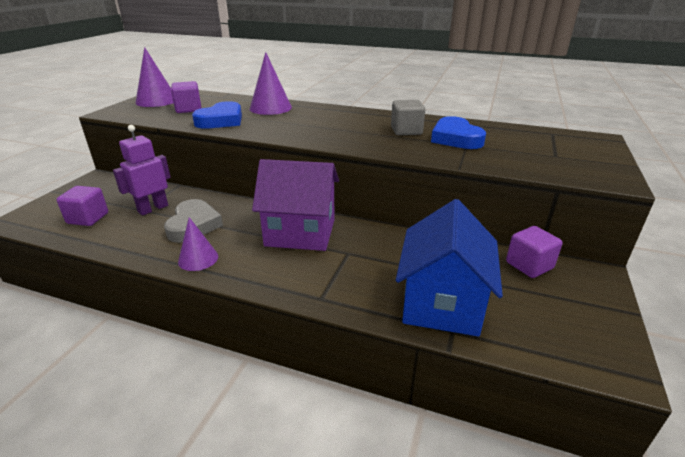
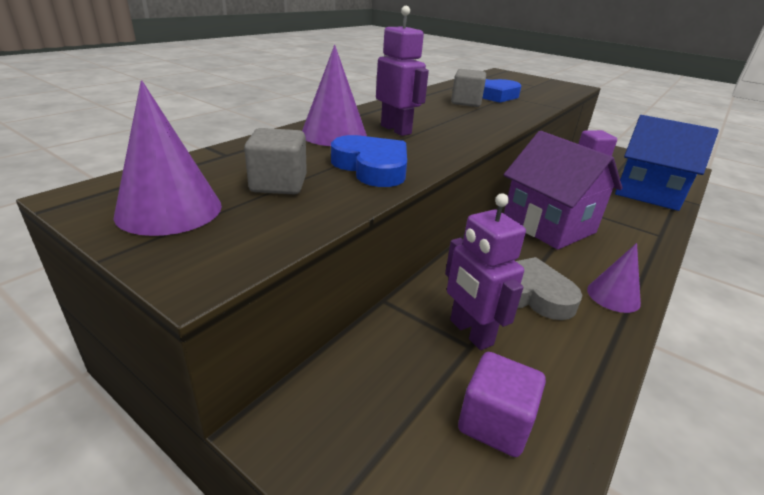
camera: 75 degrees left, 0 degrees up
(188, 109) = (278, 184): purple cube -> grey cube
(296, 118) = (396, 130): none -> purple robot
(300, 232) = (548, 226): purple house -> purple house turned 60 degrees counterclockwise

